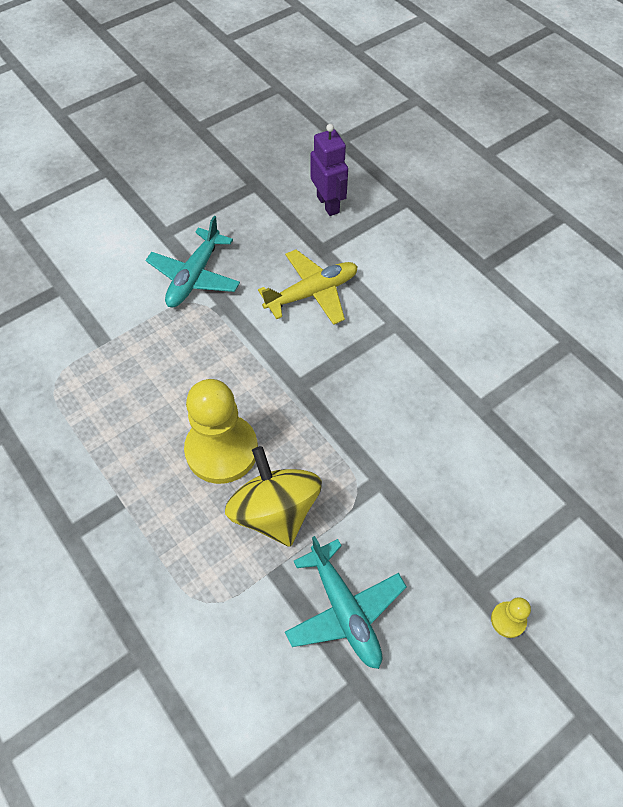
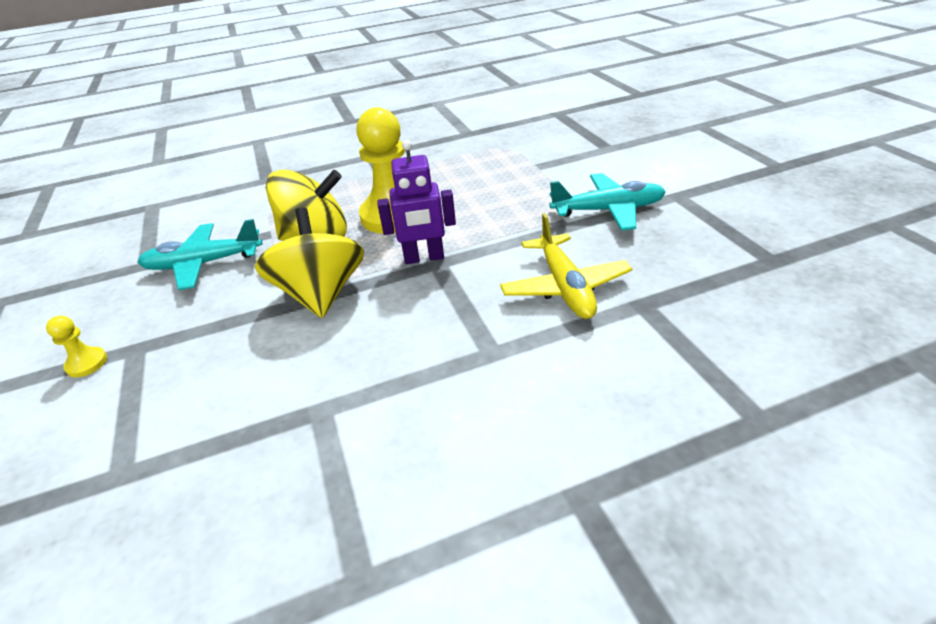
camera: 110 degrees right, 20 degrees down
(194, 277) = (608, 210): turquoise plane -> turquoise plane turned 135 degrees clockwise
(328, 204) = (737, 322): purple robot -> purple robot (424, 258)
(364, 463) = (321, 294): none -> yellow spinning top

